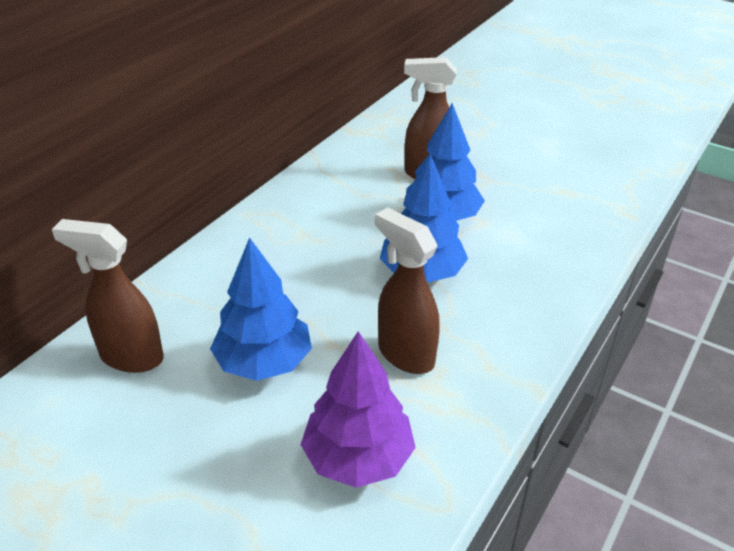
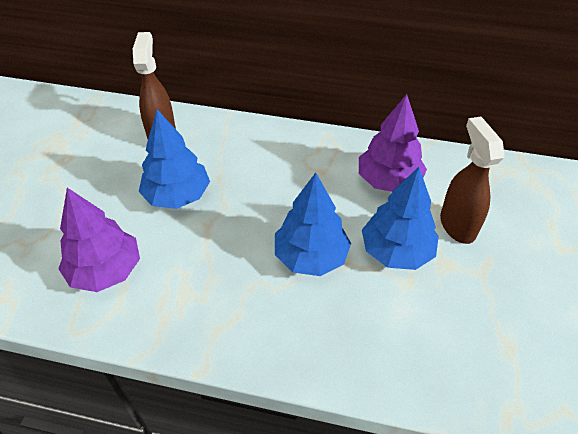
camera: 70 degrees right, 10 degrees up
(348, 194) = (388, 181): none -> purple tree
(405, 354) = (211, 270): brown spray bottle -> none

